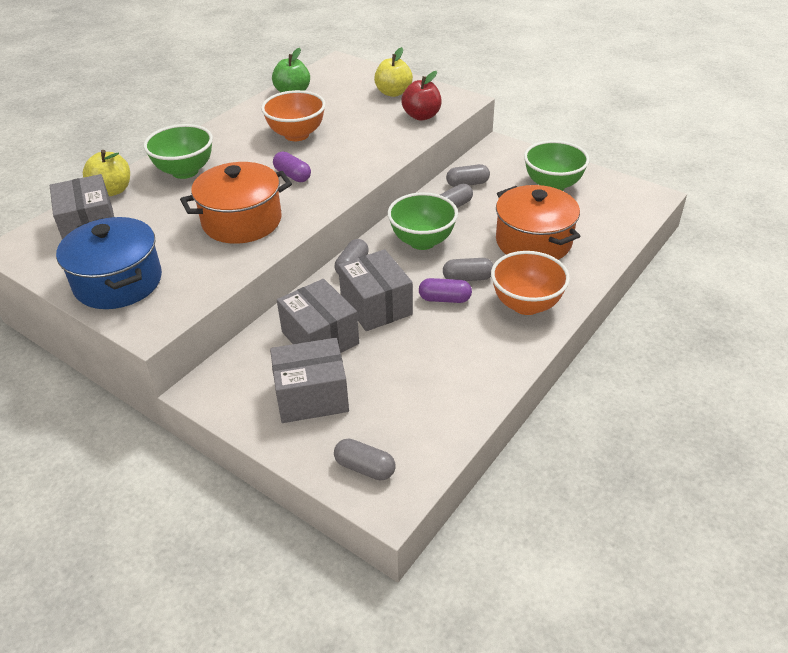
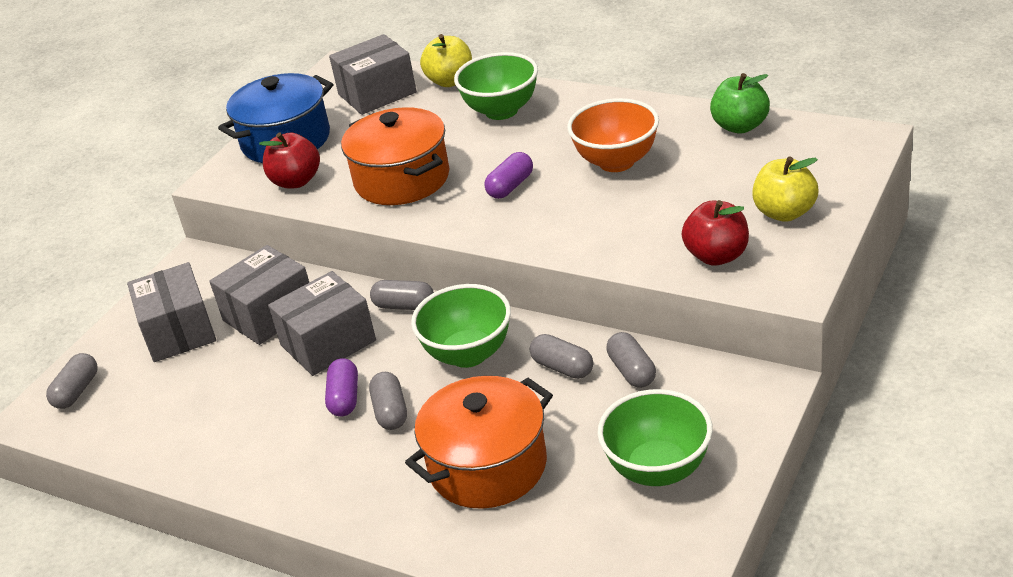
camera: 85 degrees right, 5 degrees down
(196, 277) = (296, 181): none -> red apple
(526, 305) = (338, 477): orange bowl -> none

